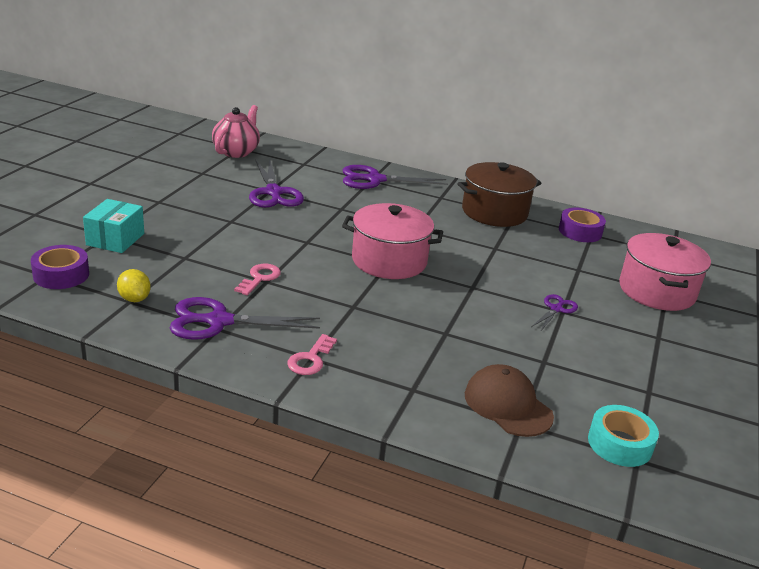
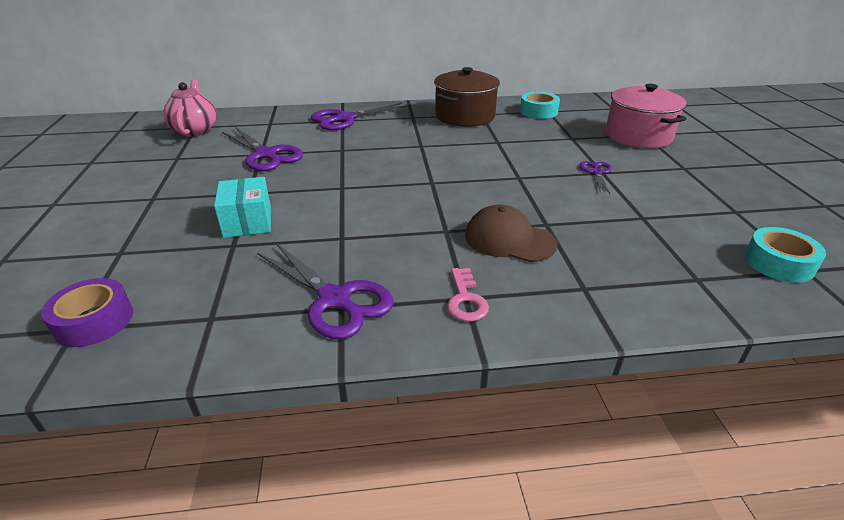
camera: 25 degrees left, 5 degrees up
(115, 239) = (133, 254): turquoise box -> turquoise box (247, 222)
(134, 299) = (214, 313): yellow lemon -> none
(219, 321) = (335, 299): purple scissors -> purple scissors turned 105 degrees counterclockwise
(260, 278) = (332, 237): pink key -> none
(389, 261) = (430, 179): pink pot -> none
(508, 405) = (668, 267): brown cap -> brown cap (509, 240)
(580, 231) = (538, 111): purple tape -> turquoise tape

